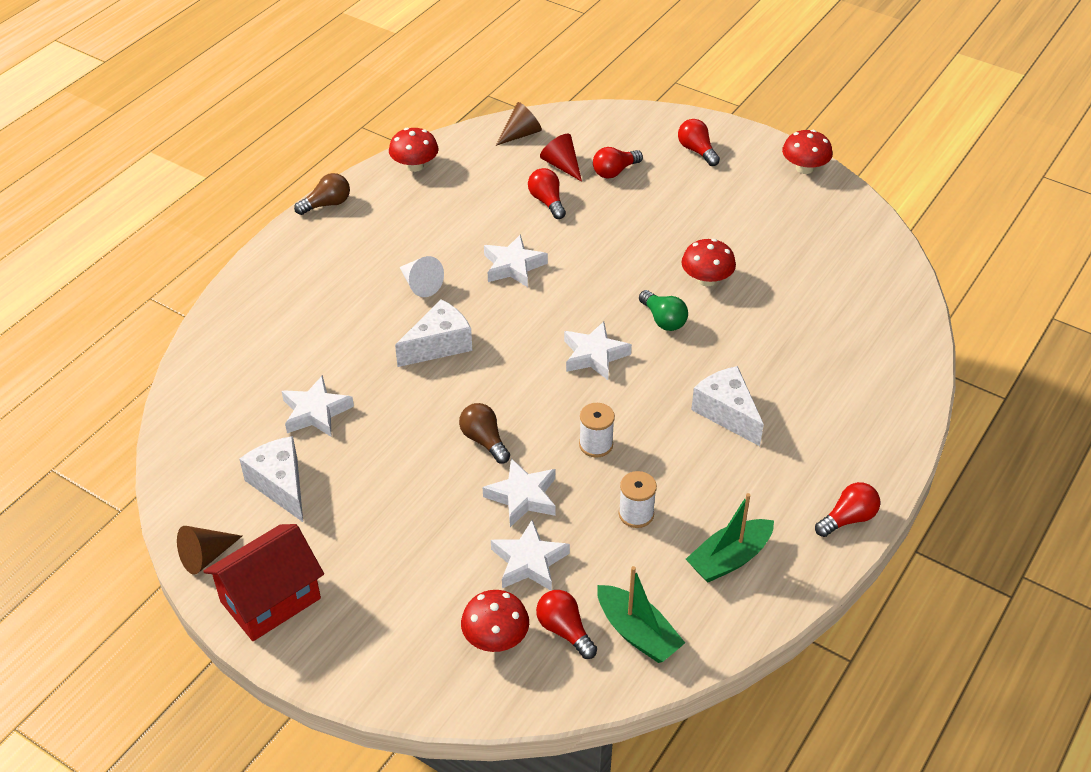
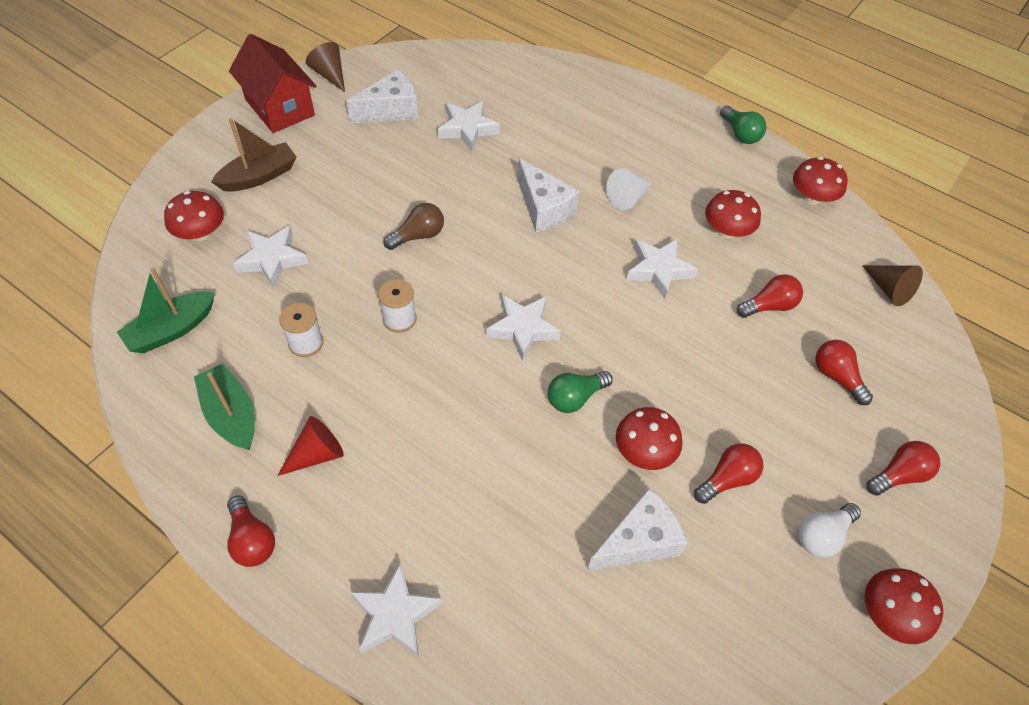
camera: 90 degrees right, 10 degrees up
(327, 204) = (740, 134): brown light bulb -> green light bulb
(398, 598) = (259, 176): none -> brown boat
(461, 221) = (726, 231): none -> red mushroom
(523, 496) = (346, 259): white star -> white star (395, 615)
(562, 165) = (837, 324): red cone -> red cone (316, 454)
(564, 630) = (192, 278): red light bulb -> red light bulb (727, 479)
(727, 413) = (426, 441): white cheese -> white cheese (638, 541)
(755, 192) = (822, 535): none -> white light bulb

